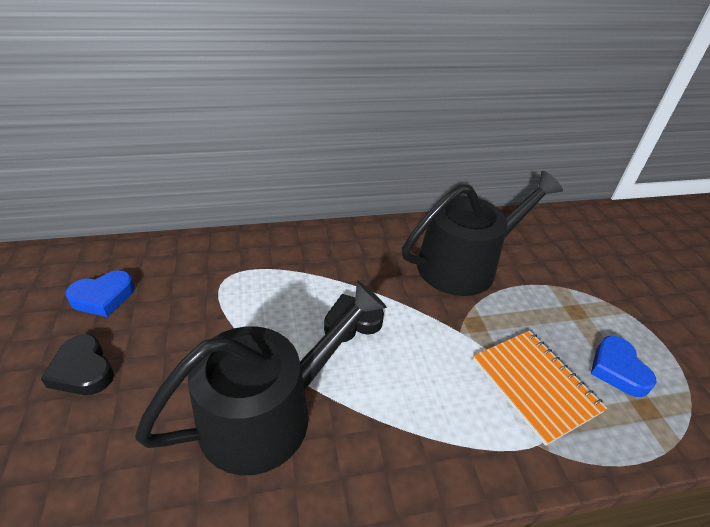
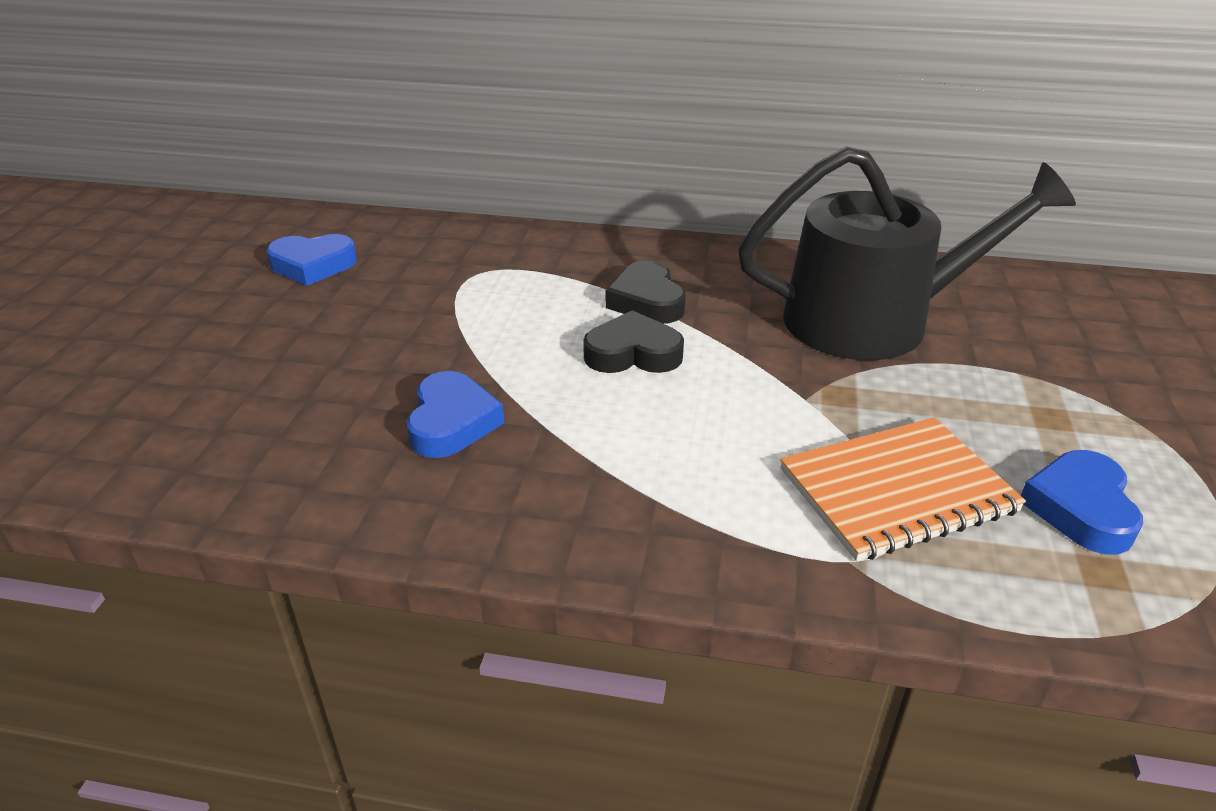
camera: 25 degrees right, 5 degrees down
(83, 370) = (250, 331): black heart -> black heart (646, 301)
(269, 412) = (452, 422): black watering can -> blue heart
(535, 385) = (897, 491): orange notebook -> orange notebook turned 75 degrees clockwise

